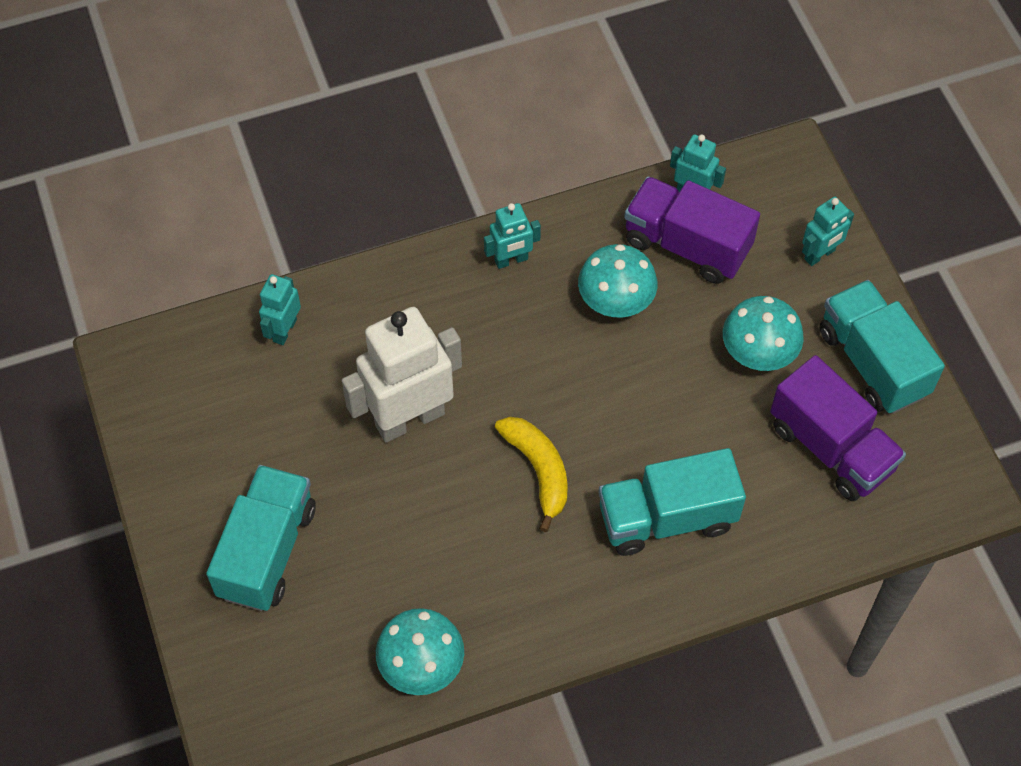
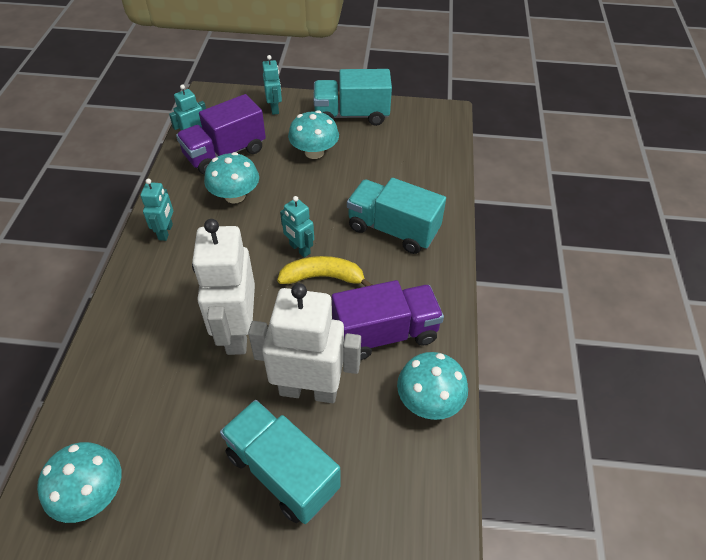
camera: 65 degrees left, 10 degrees down
(168, 393) = (92, 493): none -> turquoise mushroom
(284, 330) = (106, 383): turquoise robot -> turquoise robot (299, 249)
(372, 531) = (309, 390): none -> white robot
(666, 518) = (393, 230): turquoise truck -> turquoise truck turned 105 degrees clockwise
(831, 447) = (390, 148): purple truck -> purple truck (385, 333)

